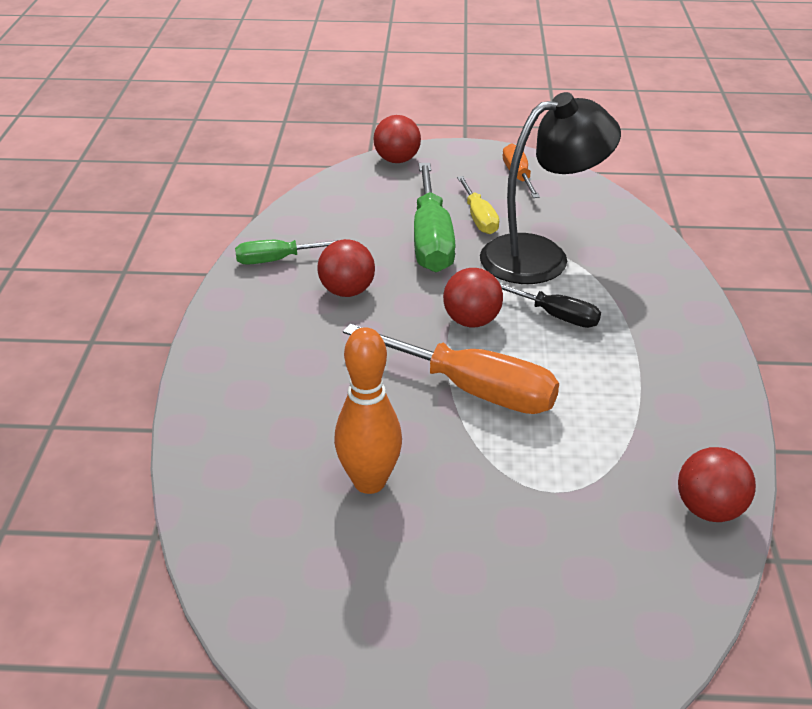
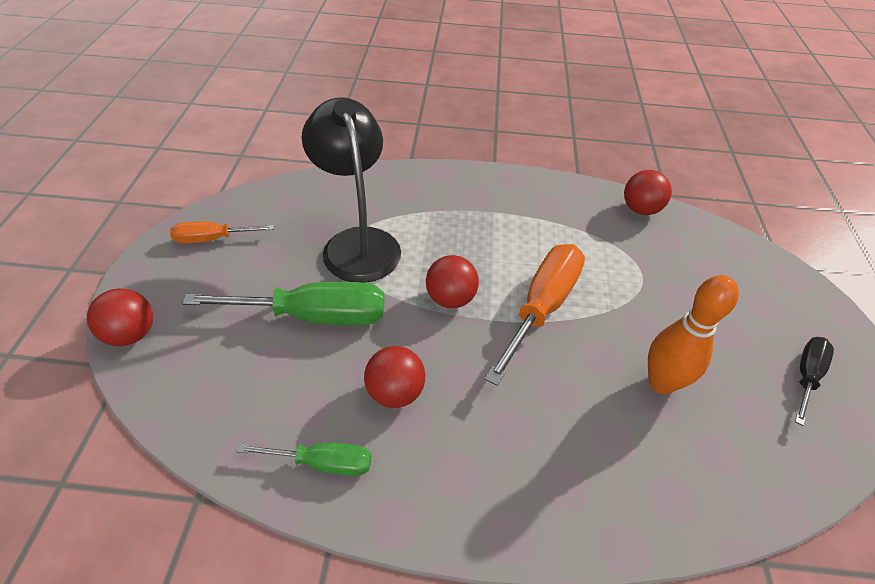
camera: 90 degrees left, 10 degrees up
(278, 260) = (322, 463): green screwdriver -> green screwdriver turned 75 degrees counterclockwise
(478, 218) = (282, 276): yellow screwdriver -> none
(555, 316) = (445, 246): black screwdriver -> black screwdriver (806, 377)

